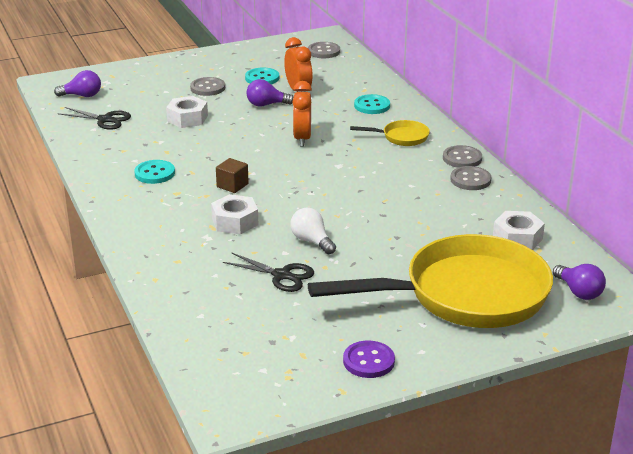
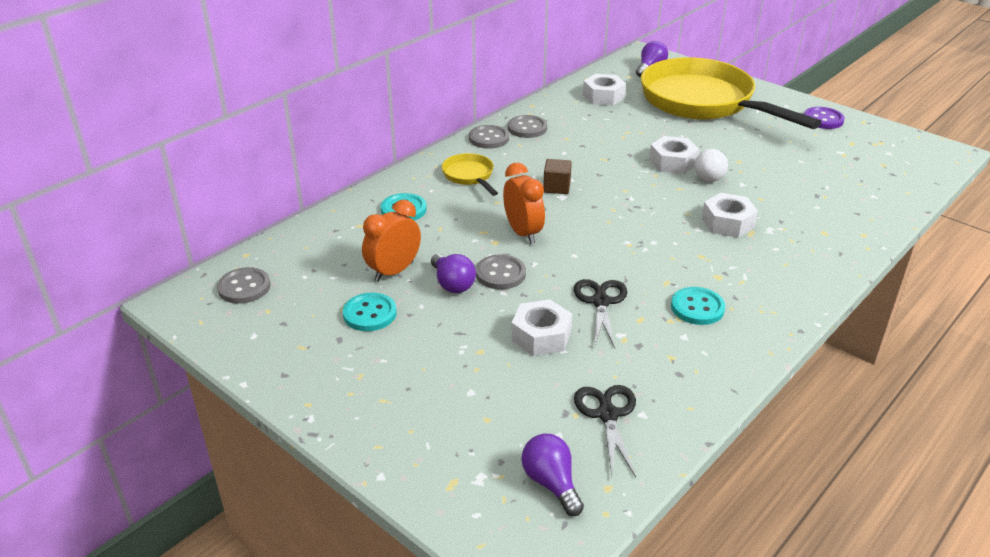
camera: 115 degrees left, 5 degrees up
(207, 88) = (433, 353): grey button -> grey button (500, 274)
(232, 185) = (666, 246): brown cube -> brown cube (556, 187)
(281, 275) = (776, 176): black scissors -> black scissors (600, 302)
(302, 139) = (523, 233): orange clock -> orange clock turned 90 degrees counterclockwise
(351, 231) = (672, 162): none -> white nut

